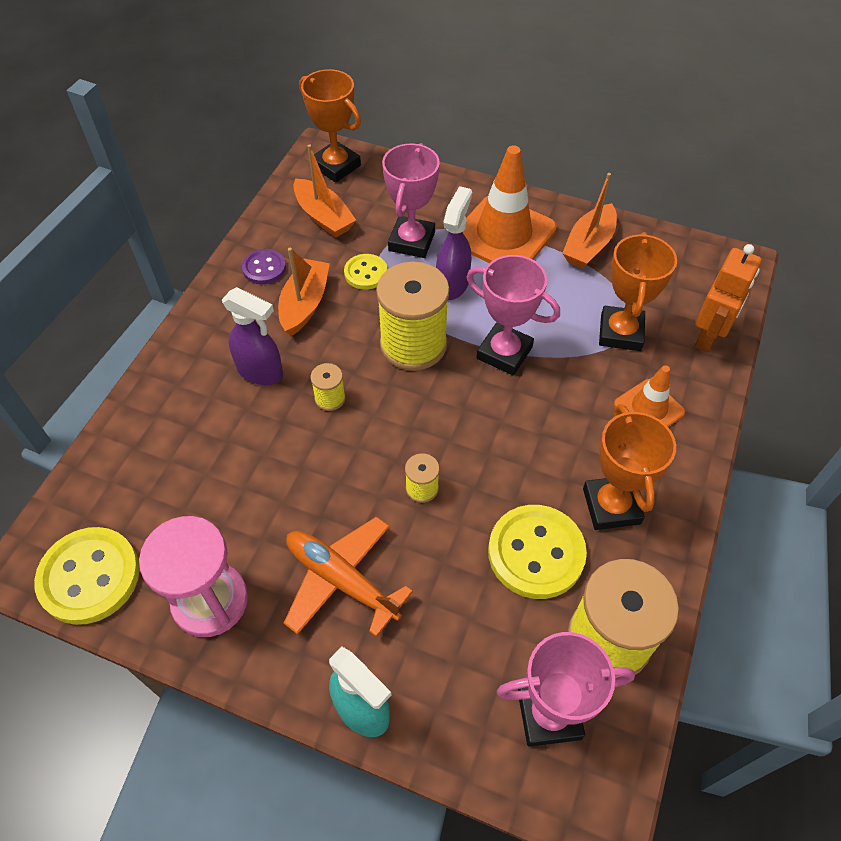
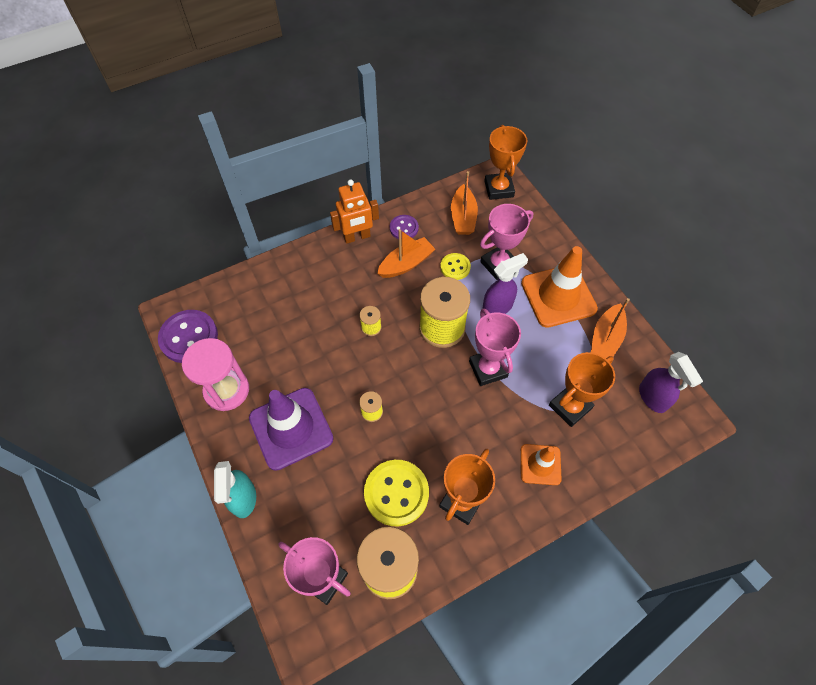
camera: 40 degrees right, 5 degrees up
(89, 577) = (189, 337): yellow button -> purple button
(261, 372) = (350, 287): purple spray bottle -> purple spray bottle (653, 398)
(341, 580) = (291, 428): orange plane -> purple traffic cone
(588, 245) = (605, 338): orange boat -> orange boat turned 45 degrees counterclockwise
(708, 337) = (624, 450): orange robot -> orange robot (357, 237)

